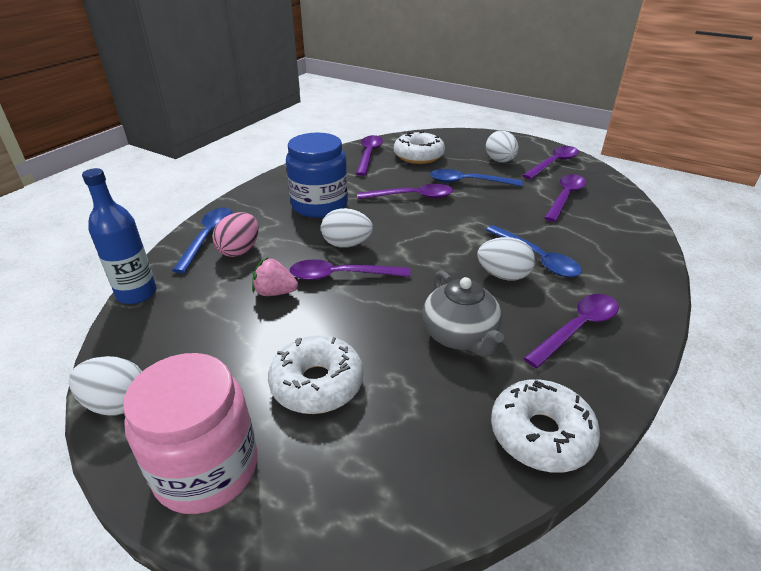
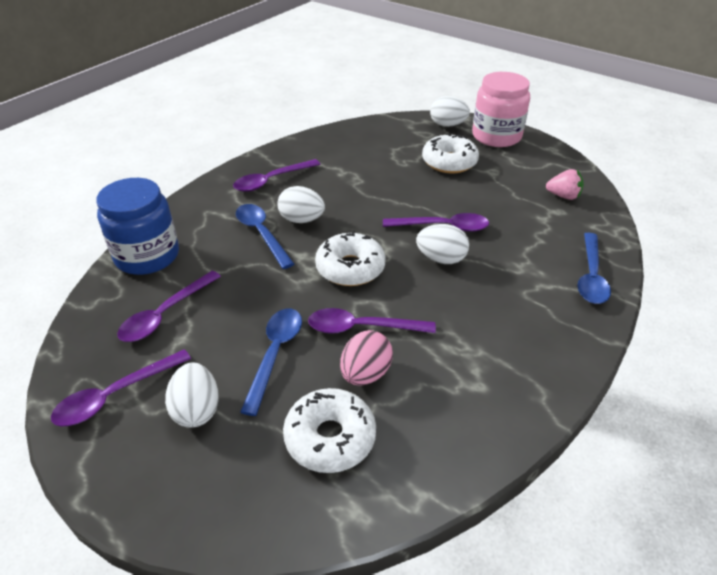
camera: 175 degrees left, 5 degrees up
(117, 403) = (563, 159): white egg -> white egg (447, 125)
(137, 293) = (611, 221): blue bottle -> none
(239, 250) = (548, 258): pink egg -> pink egg (365, 373)
(275, 292) = (496, 216): pink strawberry -> pink strawberry (563, 196)
(319, 205) = (482, 319): blue jar -> blue jar (147, 256)
(369, 155) = (420, 448): purple spoon -> none
(460, 336) = (355, 180): grey teapot -> none
(468, 182) = (275, 354): blue spoon -> blue spoon turned 90 degrees counterclockwise
(541, 434) = (329, 139): white donut -> white donut (350, 268)

